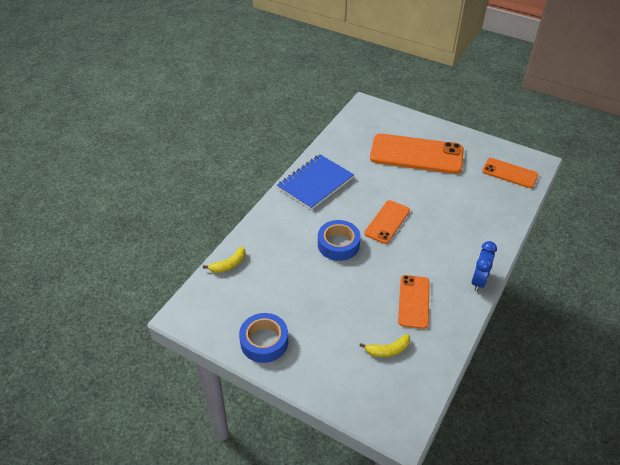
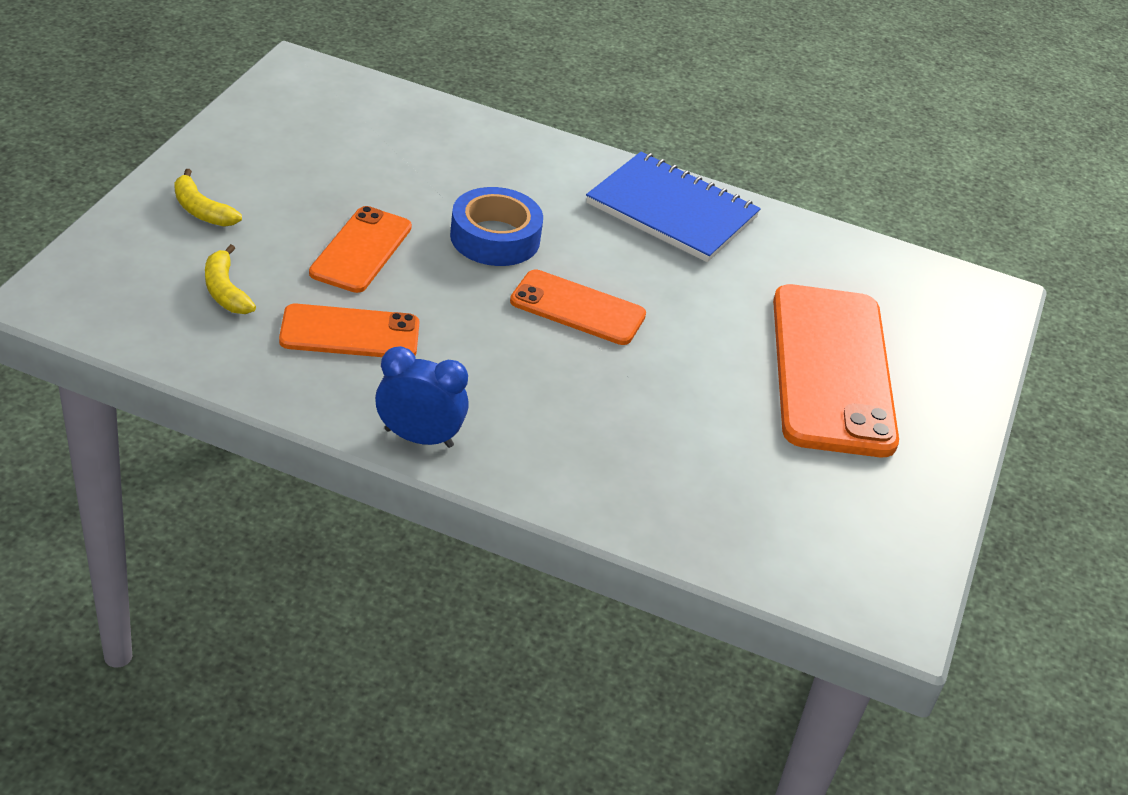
camera: 75 degrees right, 5 degrees down
(229, 264) = (420, 109): yellow banana -> yellow banana (201, 210)
(264, 341) = (245, 150): blue tape -> none
(509, 173) = (823, 543): orange phone -> orange phone (361, 250)

